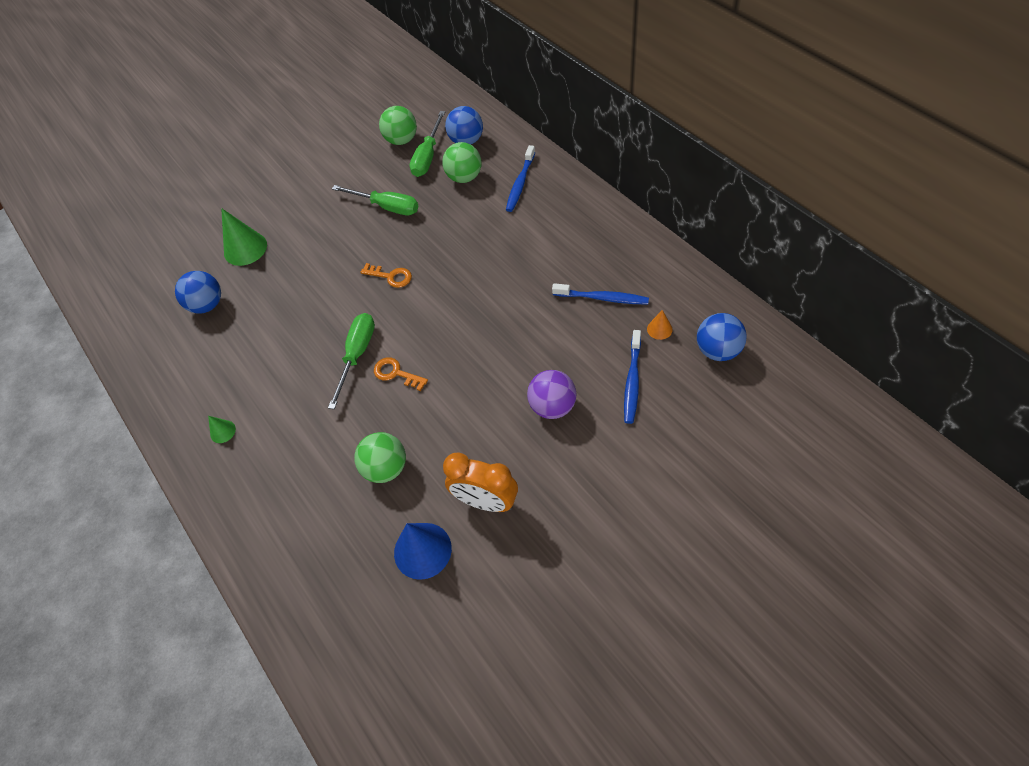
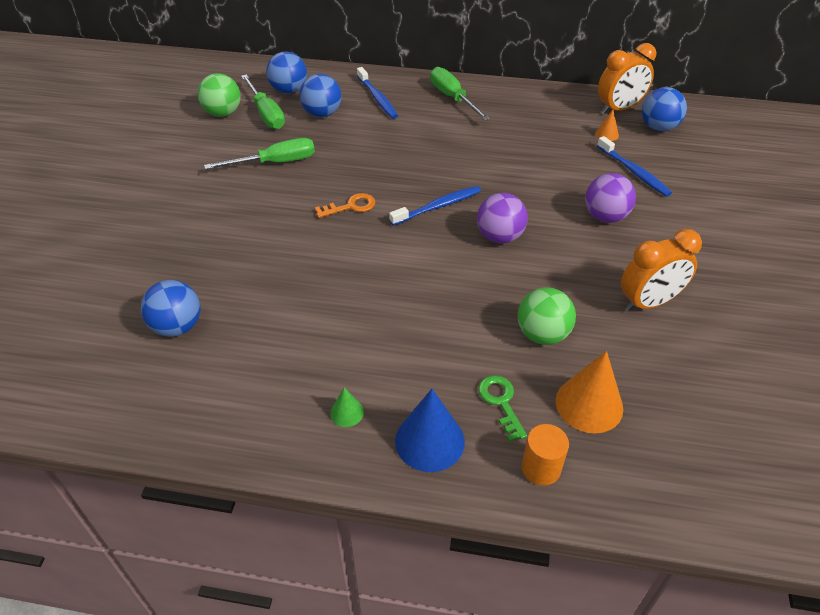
camera: 50 degrees left, 10 degrees down
(245, 248) = (159, 261): green cone -> none
(272, 556) = (541, 468): none -> orange cylinder
(304, 495) = (501, 402): none -> green key
(350, 541) = (589, 404): none -> orange cone
(357, 355) = (400, 275): green screwdriver -> green screwdriver (453, 98)
(396, 373) = (454, 267): orange key -> none
(422, 550) = (652, 367): blue cone -> blue cone (429, 441)
(455, 369) = (499, 237): none -> purple ball
(464, 177) = (322, 113): green ball -> blue ball
(602, 298) = (543, 136): blue toothbrush -> blue toothbrush (438, 206)
(707, 309) = (619, 109): none -> orange clock

